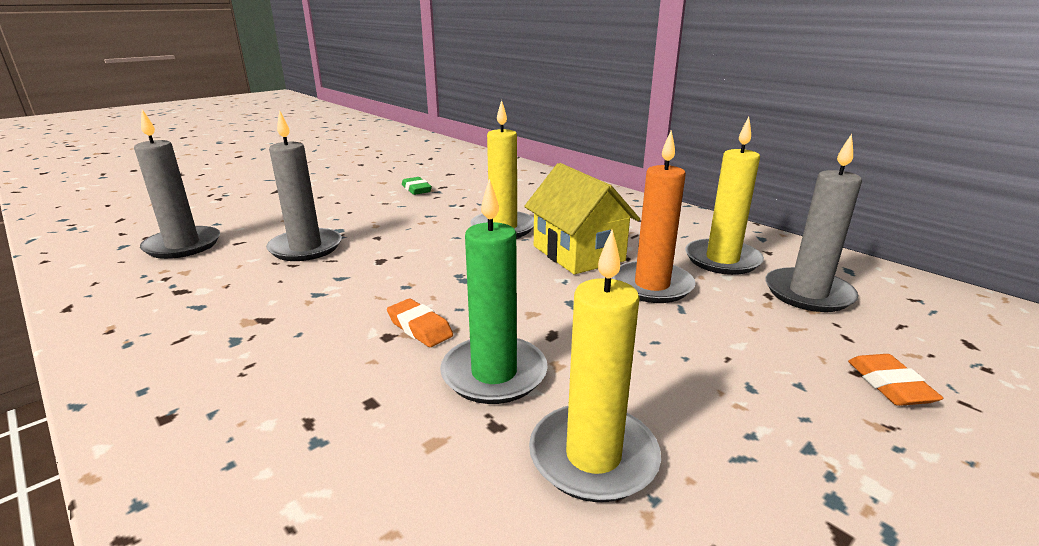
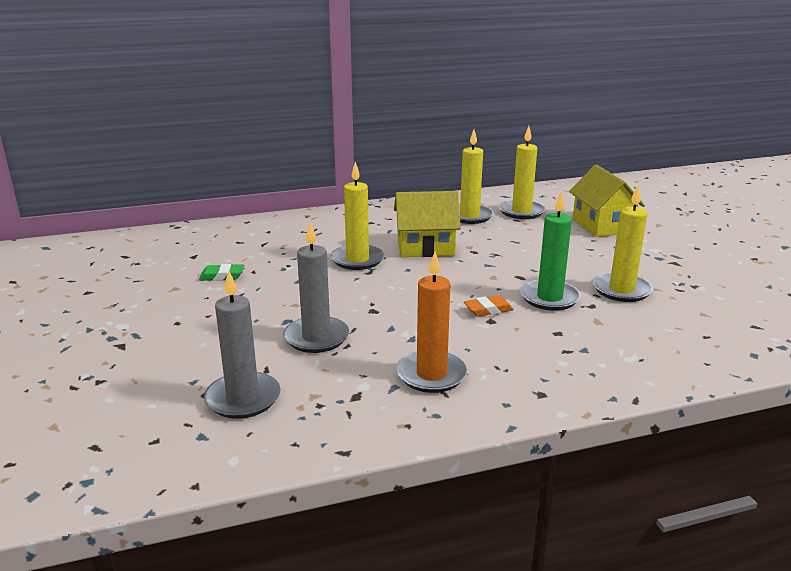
camera: 65 degrees left, 0 degrees up
(652, 285) = (485, 240): orange candle -> orange candle (431, 375)
(808, 293) = (521, 212): grey candle -> yellow candle
(889, 385) = (602, 225): orange eraser -> yellow house

